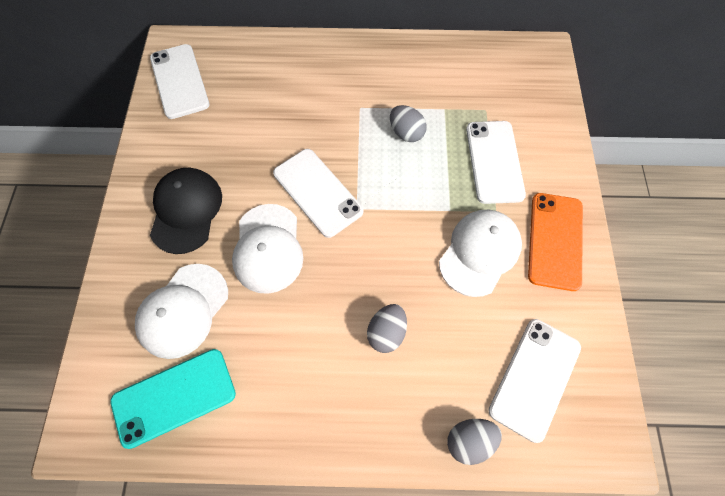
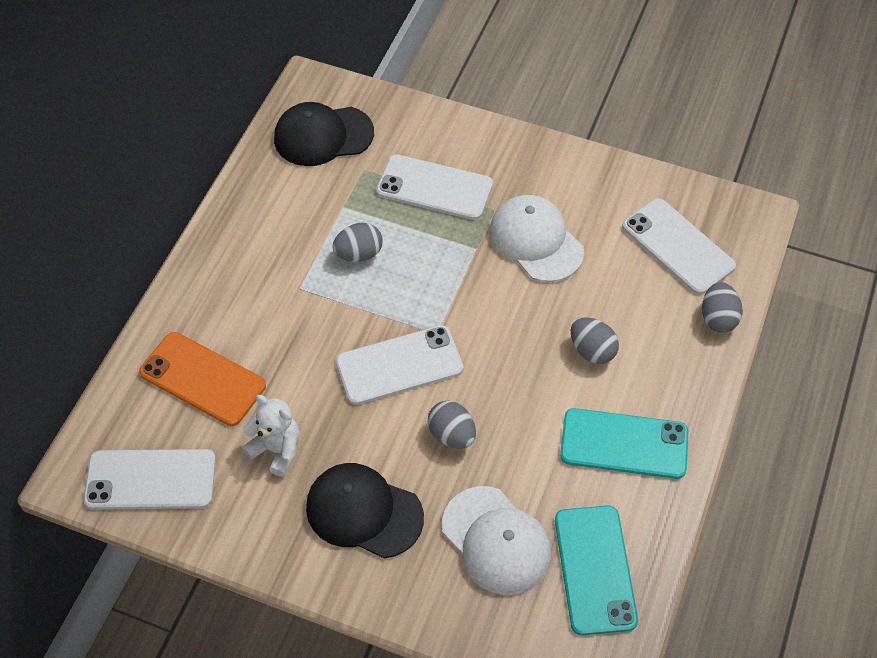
camera: 70 degrees left, 10 degrees down
(222, 140) = (276, 449): none -> white teddy bear
(268, 248) = (452, 435): white cap -> grey egg
(301, 387) = (624, 444): none -> turquoise phone
(502, 74) = (323, 136): none -> black cap
(555, 240) = (547, 174): orange phone -> orange phone (202, 379)

